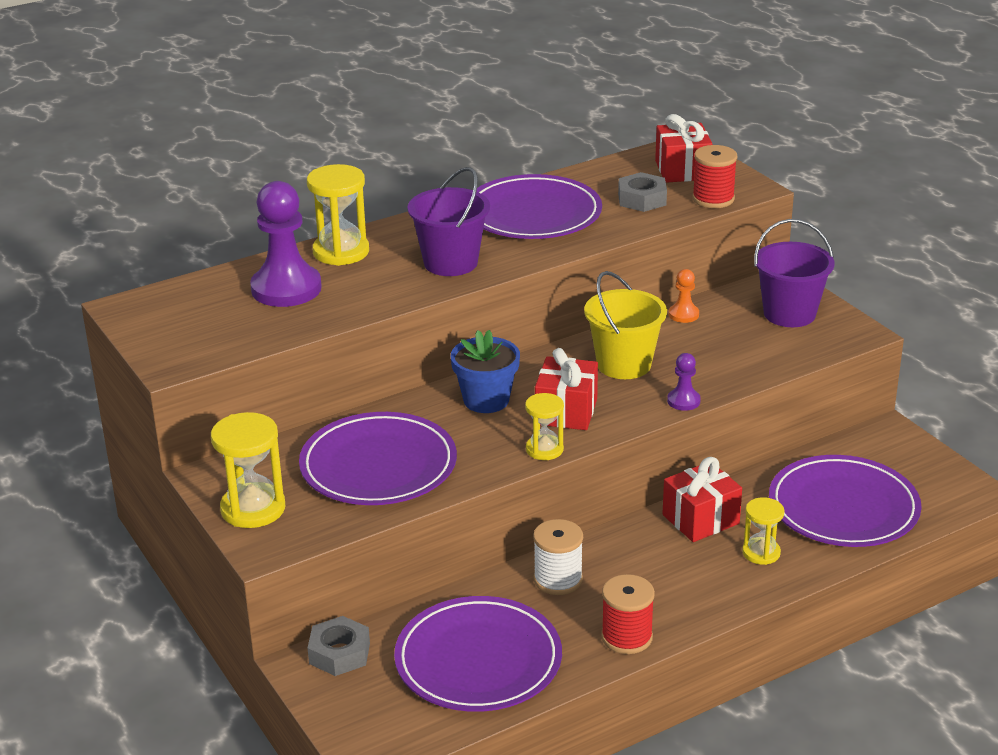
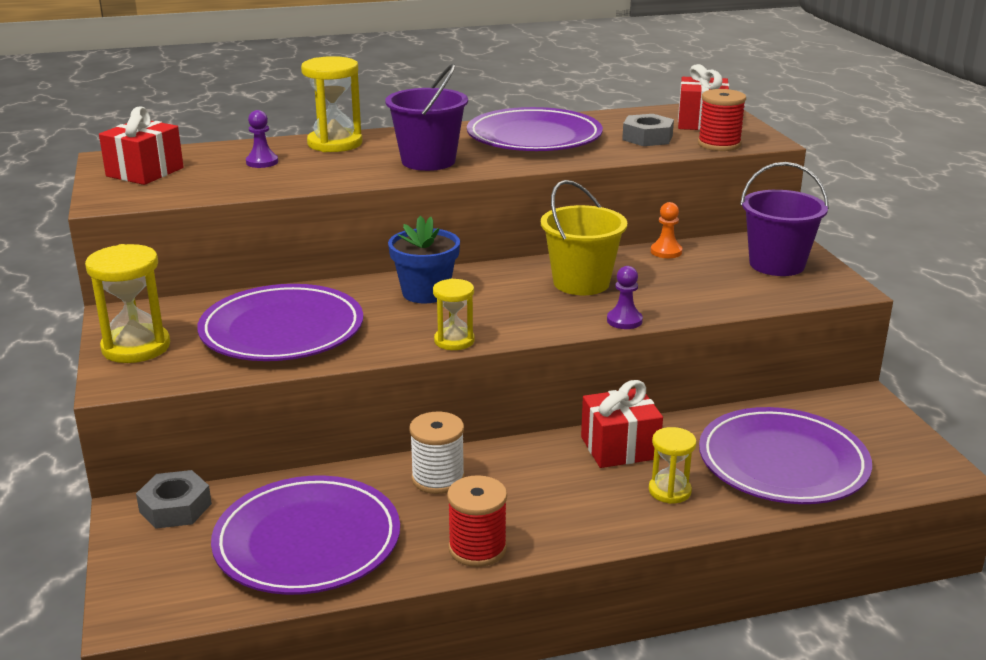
camera: 15 degrees right, 5 degrees down
(286, 289) = (262, 162): purple pawn -> purple pawn, size x0.47
(566, 412) = (498, 313): red gift -> red gift (145, 172)

